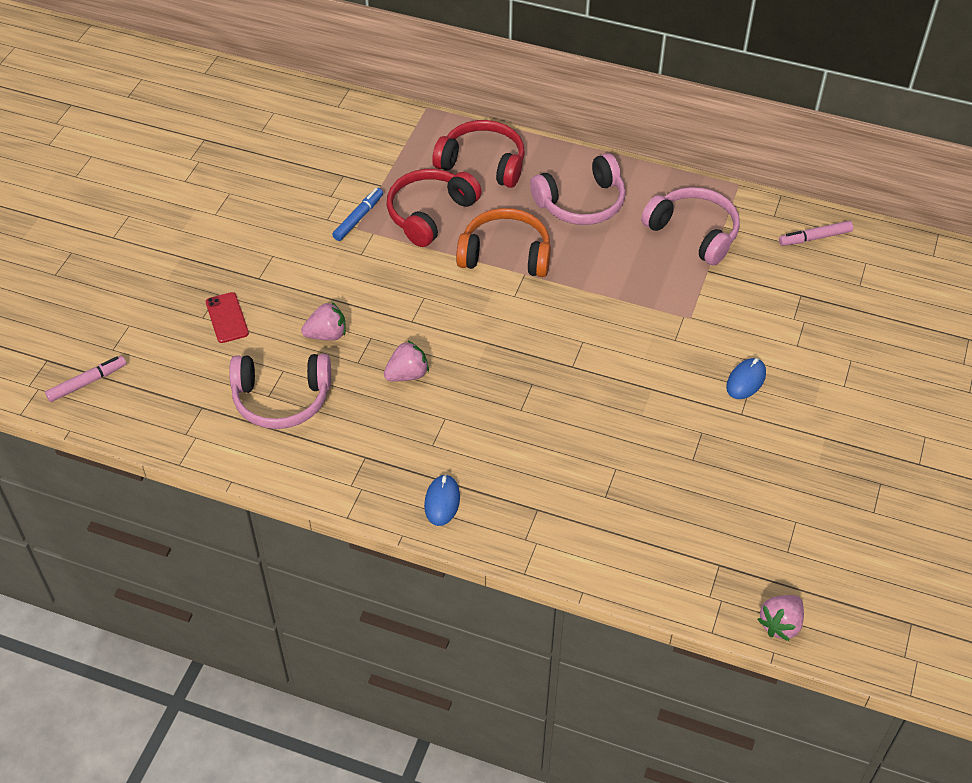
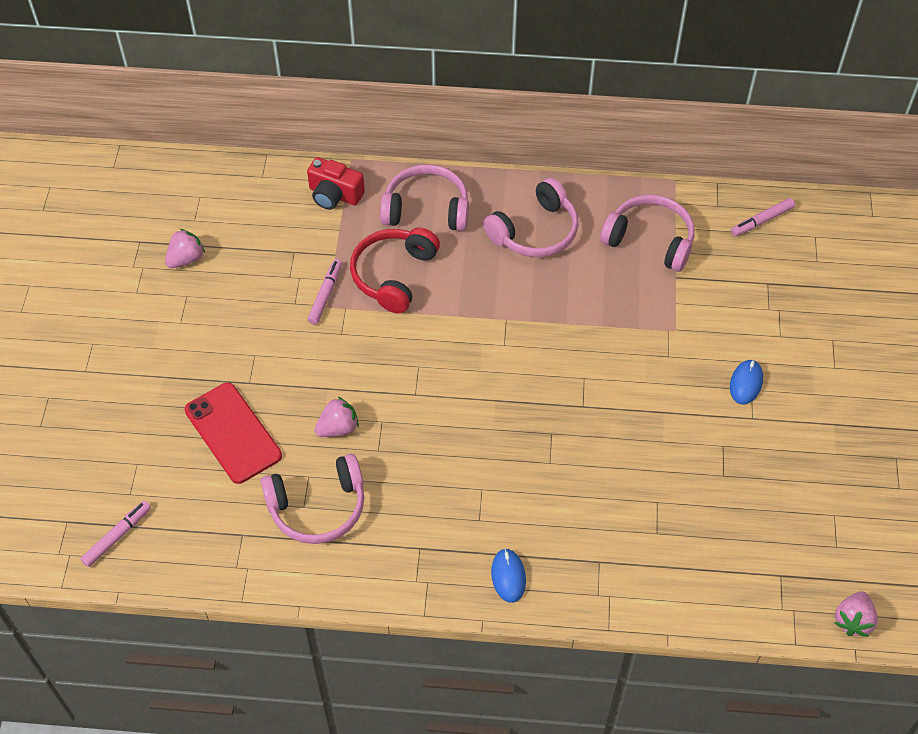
camera: 15 degrees left, 5 degrees up
(227, 318) = (233, 433): red phone -> red phone, size x1.77
(358, 218) = (325, 295): blue marker -> pink marker
(399, 134) = (334, 195): none -> red camera
(407, 374) = (430, 452): pink strawberry -> pink strawberry (186, 259)
(482, 163) = (426, 209): red headphones -> pink headphones
(505, 254) = (481, 303): orange headphones -> none

